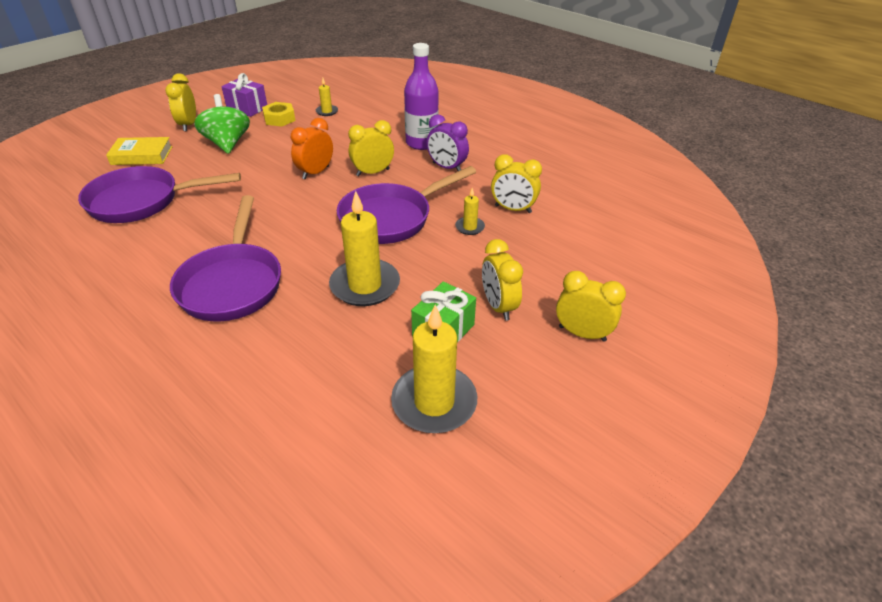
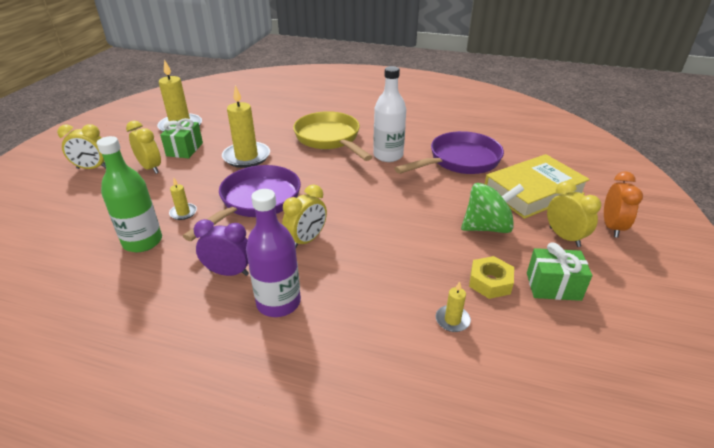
camera: 155 degrees right, 5 degrees down
(142, 155) = (533, 191): yellow book -> yellow book, size x1.63
(201, 232) = (388, 155): none -> white bottle
(227, 144) = (487, 227): green spinning top -> green spinning top turned 60 degrees counterclockwise
(232, 283) = (329, 139): purple pan -> yellow pan
(247, 108) = (553, 286): purple gift -> green gift
(315, 172) = (362, 222): orange clock -> orange clock (612, 227)
(513, 209) = (142, 241): yellow clock -> green bottle

